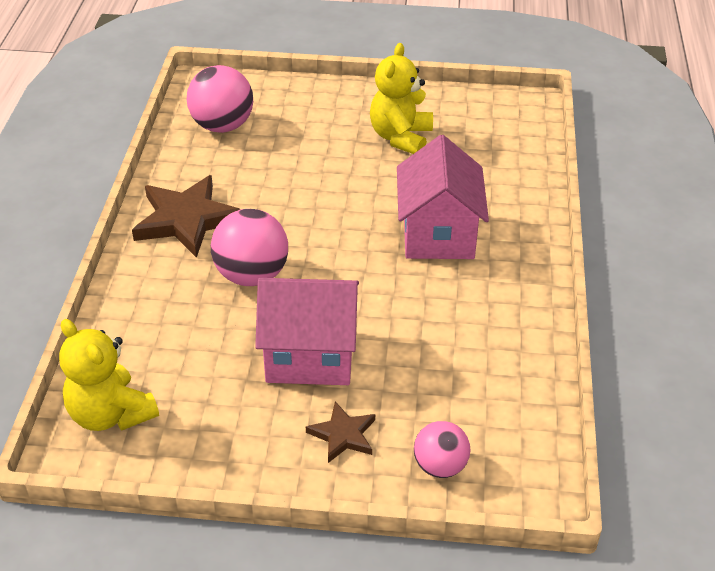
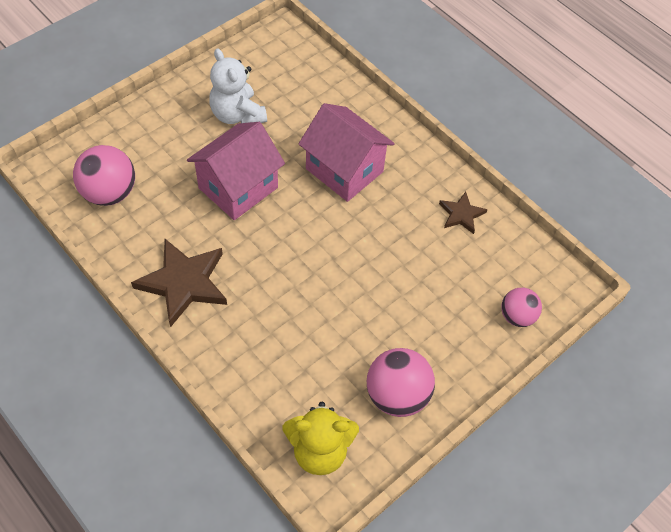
camera: 50 degrees left, 15 degrees up
(251, 275) = (276, 288): pink ball -> pink ball (397, 395)
(310, 356) = (376, 311): pink house -> pink house (238, 188)
(343, 435) = (452, 343): brown star -> brown star (461, 214)
(400, 137) = (237, 115): yellow teddy bear -> white teddy bear

